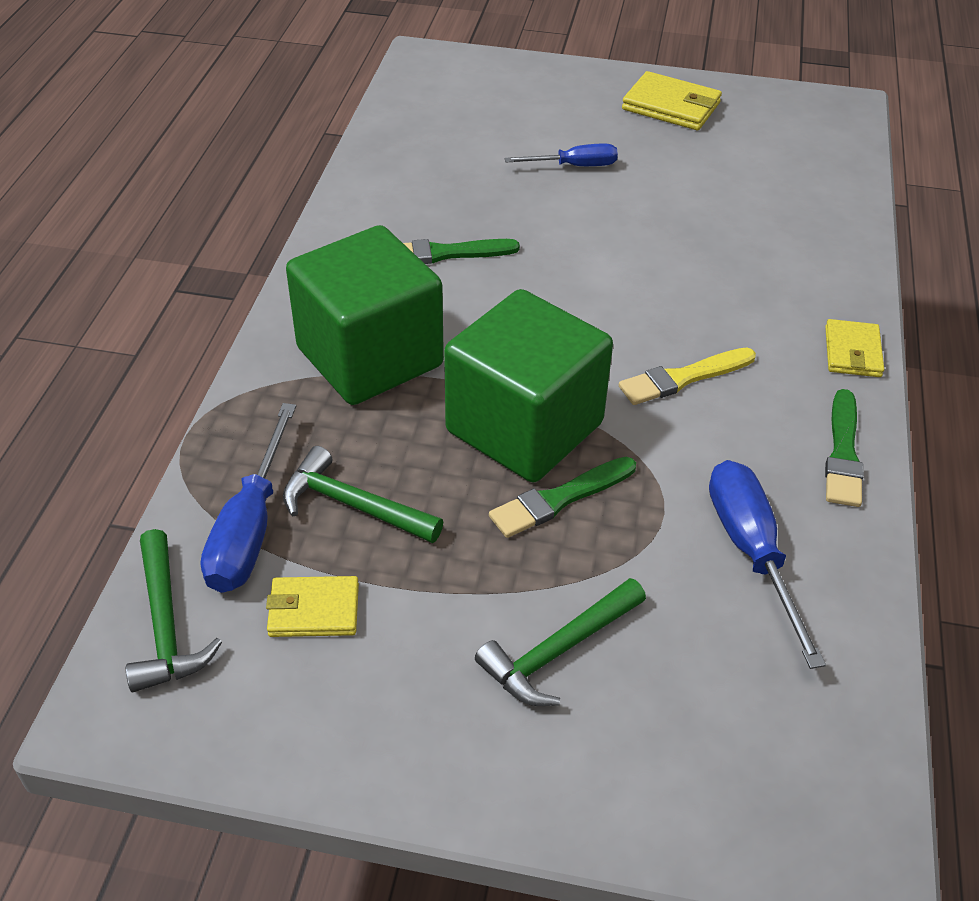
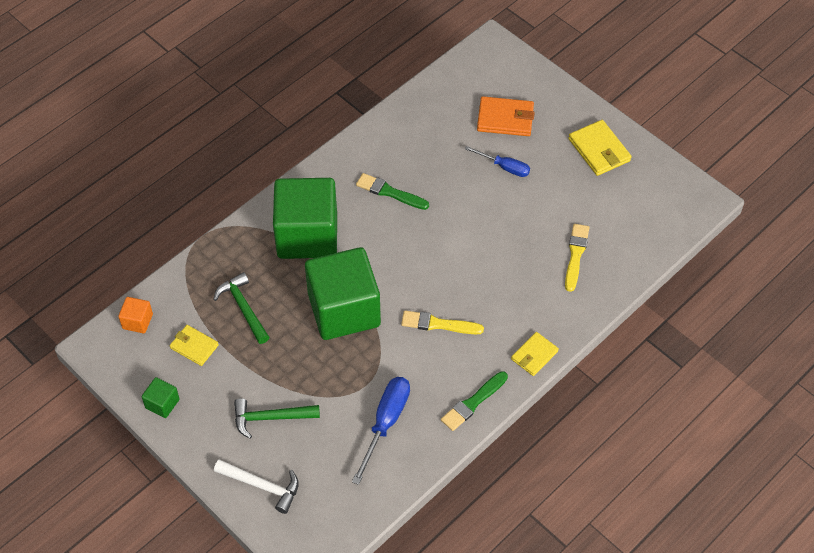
camera: 35 degrees right, 10 degrees up
(166, 625) = (137, 321): green hammer -> orange cube
(250, 528) = (196, 296): blue screwdriver -> none
(332, 743) = (162, 403): none -> green cube
(520, 119) = (505, 119): none -> orange wallet
(560, 499) = (329, 353): green brush -> none
(654, 778) = (262, 486): none -> white hammer
(769, 218) = (575, 255): none -> yellow brush

